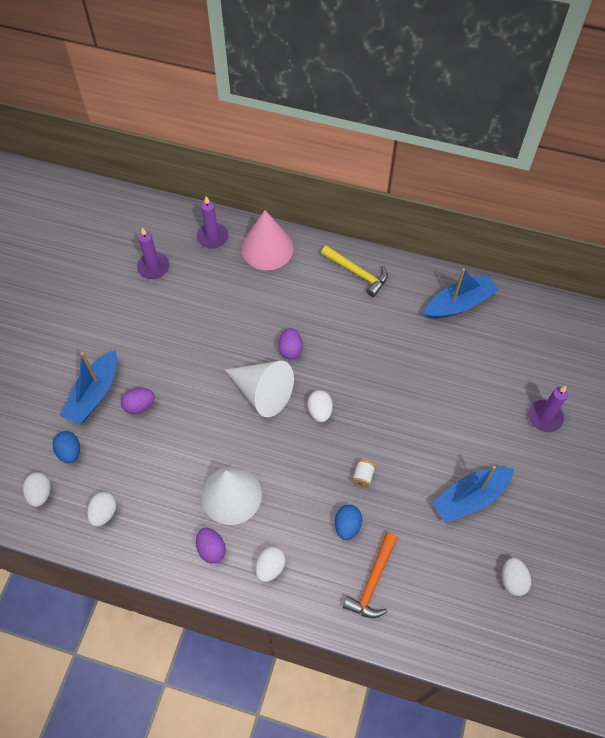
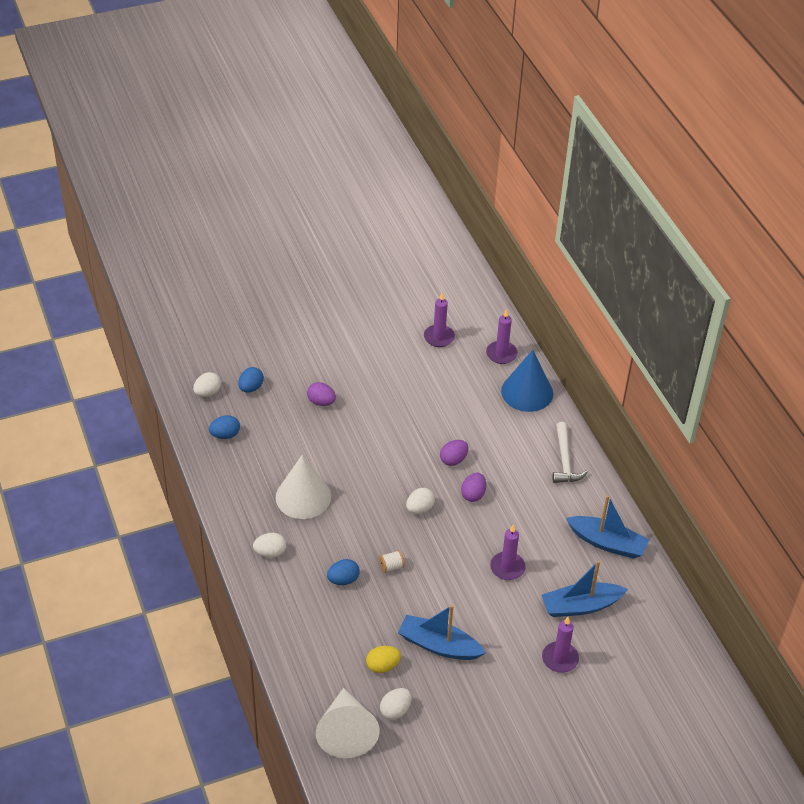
camera: 50 degrees right, 15 degrees down
(94, 394) = (305, 372): blue boat -> blue boat (580, 606)
(104, 512) = (225, 435): white egg -> blue egg
(211, 549) = (253, 510): purple egg -> purple egg (473, 494)
(262, 392) = (401, 465): white cone -> white cone (346, 732)
(267, 248) = (527, 392): pink cone -> blue cone
(357, 273) = (564, 460): yellow hammer -> white hammer
(372, 581) = (314, 620): orange hammer -> none
(430, 390) = (507, 567): none -> purple candle
(460, 558) = (382, 666): none -> yellow egg

